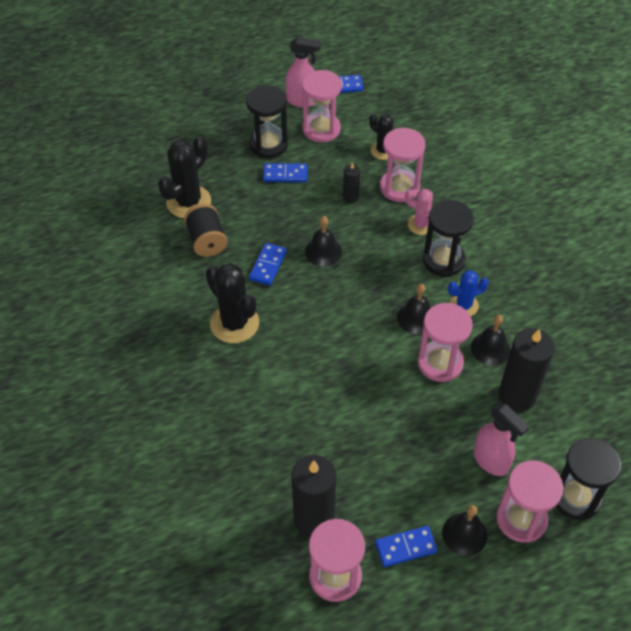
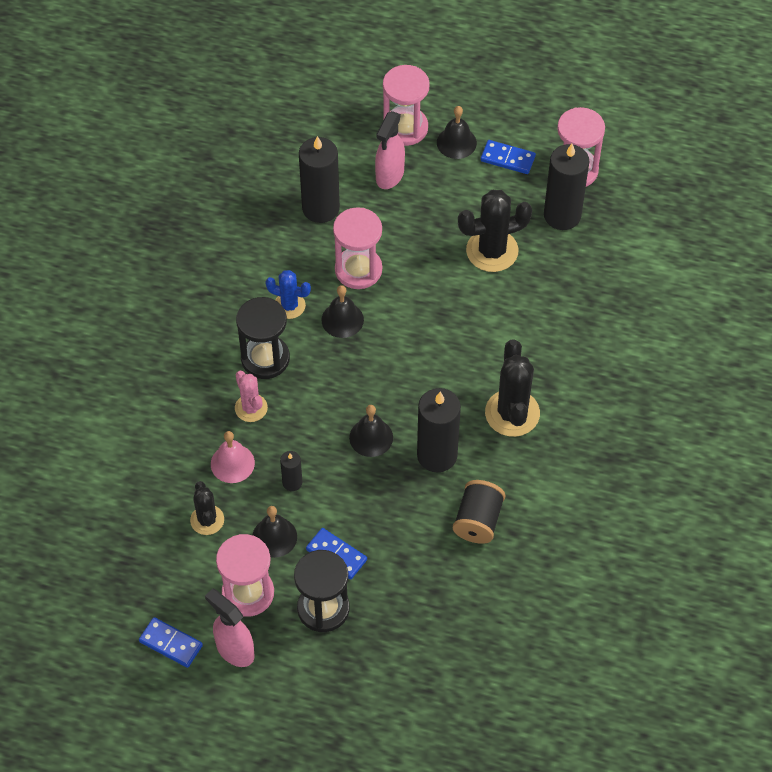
camera: 145 degrees left, 5 degrees up
(188, 202) = (465, 583): black cactus -> black cactus (492, 251)
(268, 265) = (437, 455): blue domino -> black candle
(399, 187) = (232, 463): pink hourglass -> pink bell
(490, 348) = (304, 256): black bell -> black bell (274, 537)
(491, 461) = (389, 176): pink spray bottle -> pink spray bottle turned 150 degrees counterclockwise
(576, 497) = (350, 118): black hourglass -> none

